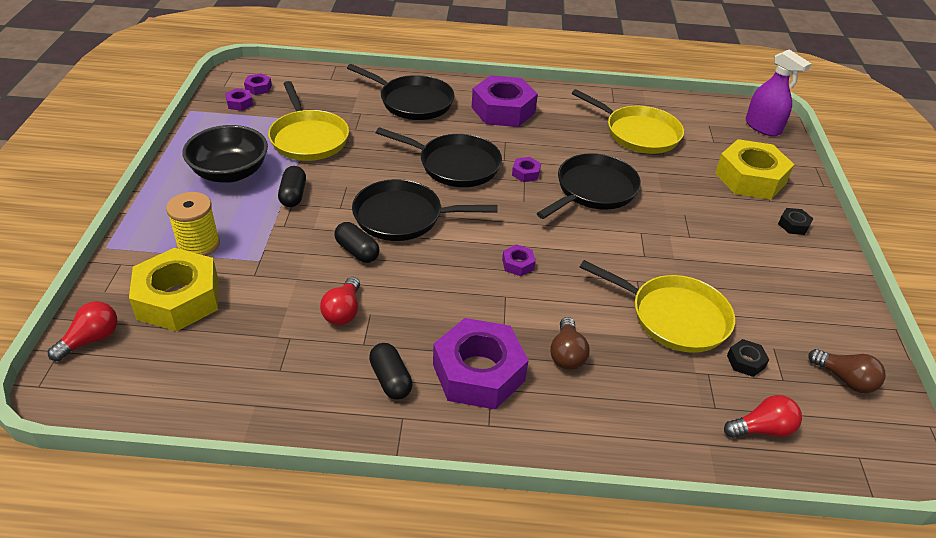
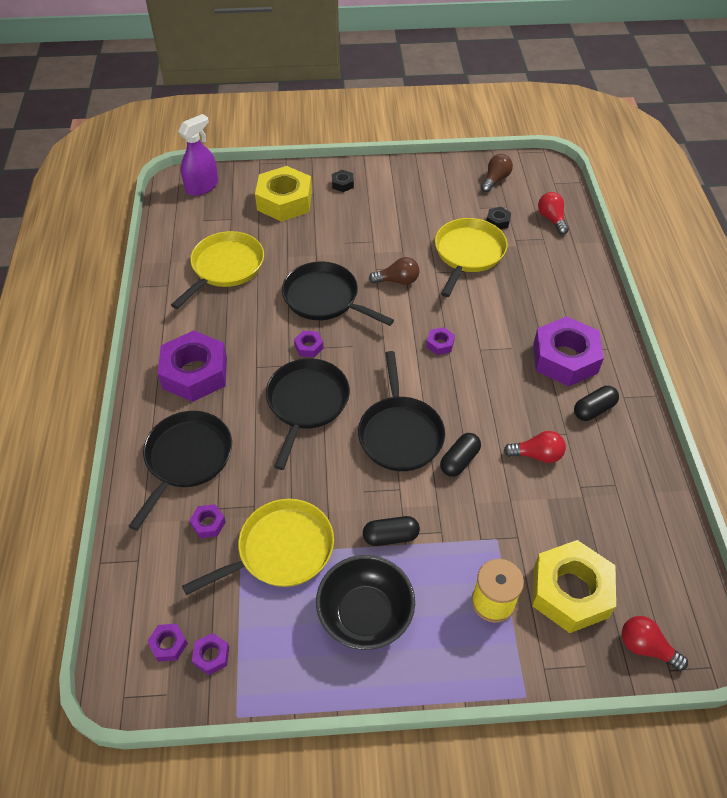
camera: 95 degrees left, 10 degrees up
(348, 108) = (208, 523): none -> purple nut
(566, 354) = (527, 310): brown light bulb -> brown light bulb (397, 281)

